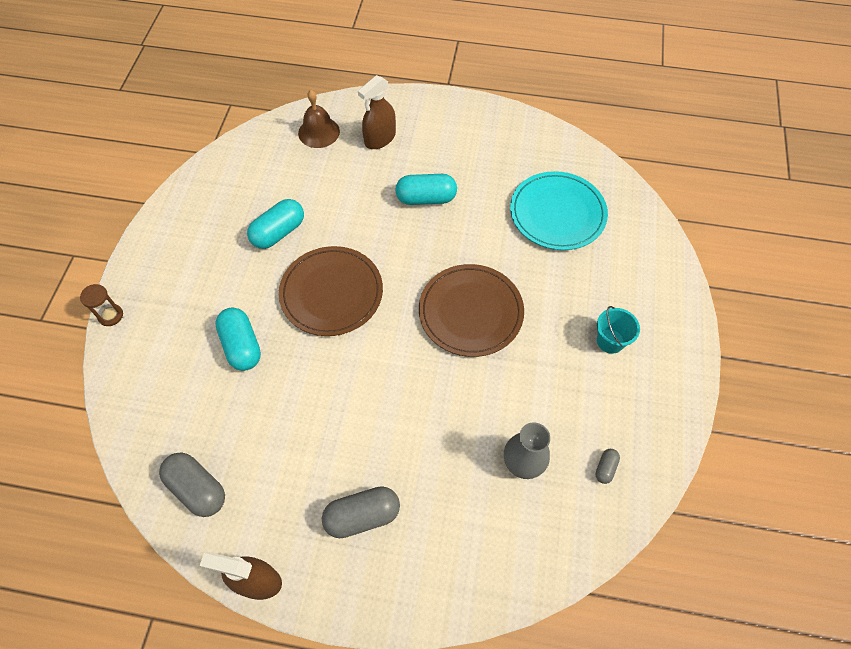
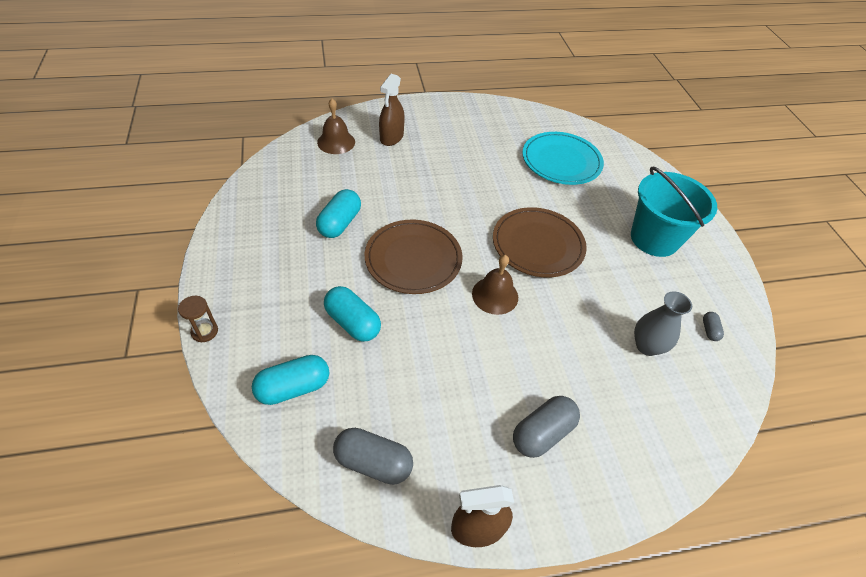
camera: 25 degrees left, 10 degrees down
(393, 357) = (495, 295): none -> brown bell
(426, 198) = (454, 171): turquoise capsule -> turquoise capsule (293, 387)
(610, 341) = (654, 238): turquoise bucket -> turquoise bucket, size x2.06

